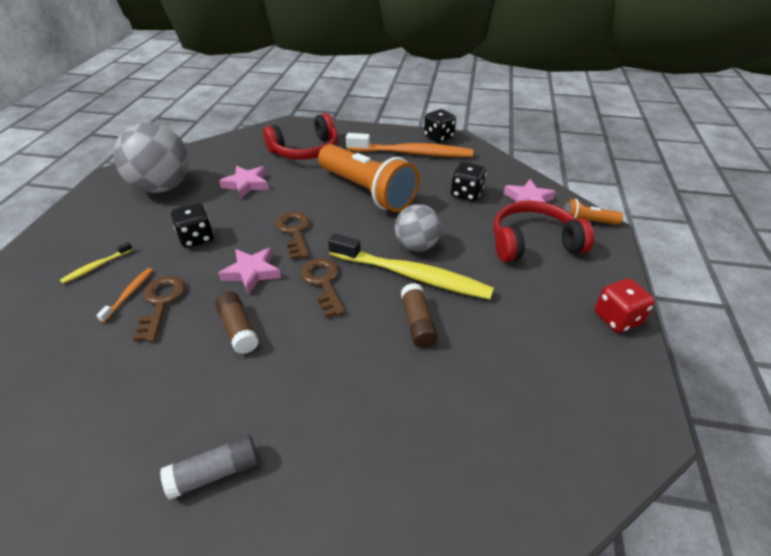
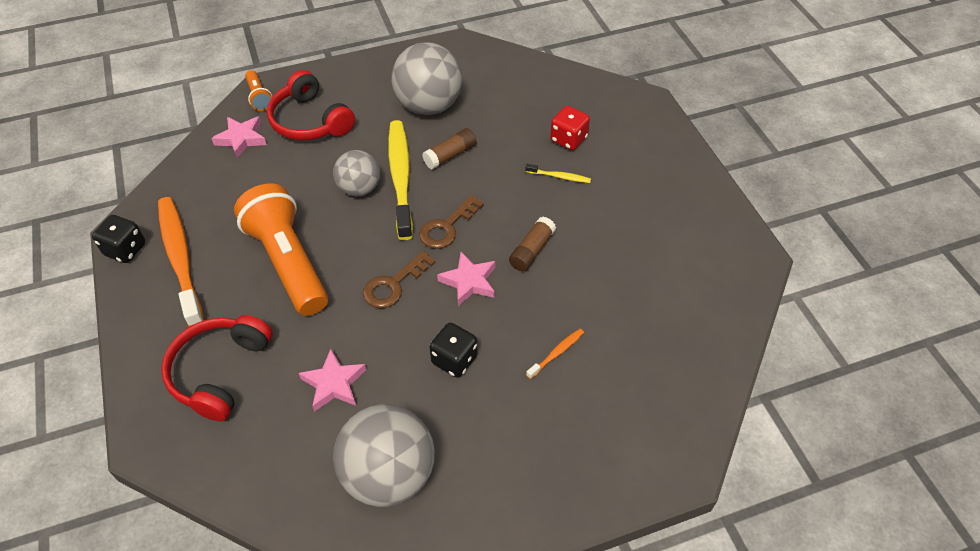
camera: 120 degrees left, 10 degrees up
(96, 266) = (548, 413): yellow toothbrush -> yellow toothbrush (559, 176)
(129, 294) = (556, 353): orange toothbrush -> orange toothbrush turned 150 degrees clockwise
(161, 303) = (547, 320): brown key -> none
(215, 472) = (630, 194): grey glue stick -> none
(305, 150) = (220, 372): red headphones -> red headphones turned 105 degrees counterclockwise
(367, 191) = (288, 262): orange flashlight -> orange flashlight turned 45 degrees counterclockwise
(466, 194) = (252, 184): black dice -> none
(514, 337) = (428, 106): none -> grey ball
(617, 318) = (376, 65): red dice -> red dice (568, 139)

